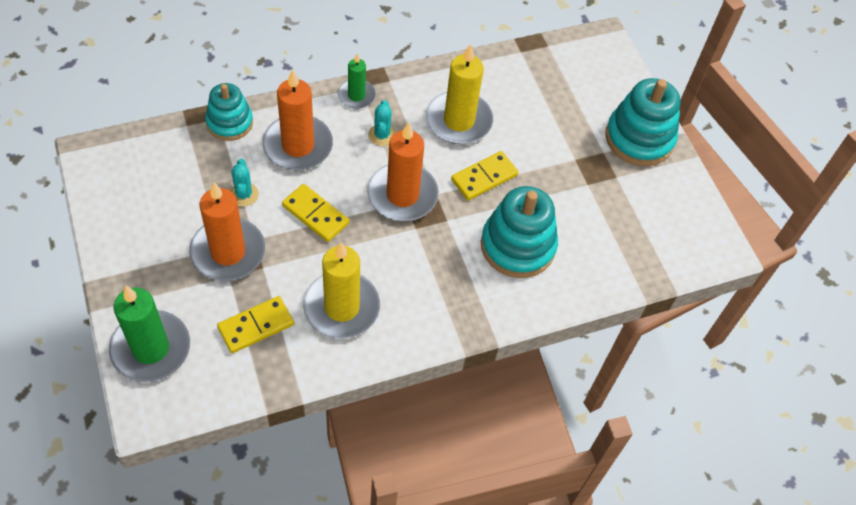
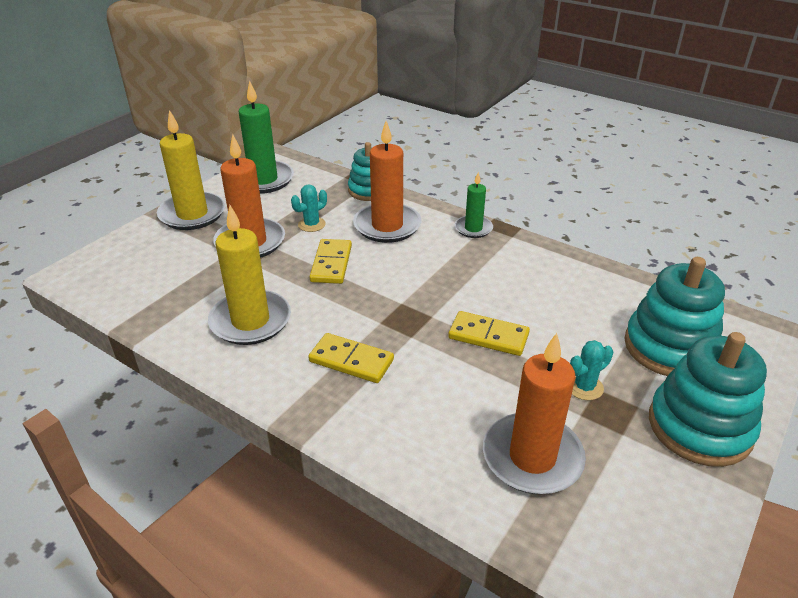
camera: 60 degrees right, 20 degrees down
(151, 348) = (130, 250): green candle -> green candle (263, 180)
(256, 326) = (191, 286): yellow domino -> yellow domino (351, 360)
(382, 135) = (453, 258): turquoise cactus -> turquoise cactus (584, 387)
(402, 195) = (406, 298): orange candle -> orange candle (532, 457)
(459, 121) = (528, 291): yellow candle -> yellow candle (192, 214)
(517, 246) = (437, 399): turquoise stacking toy -> turquoise stacking toy (669, 347)

